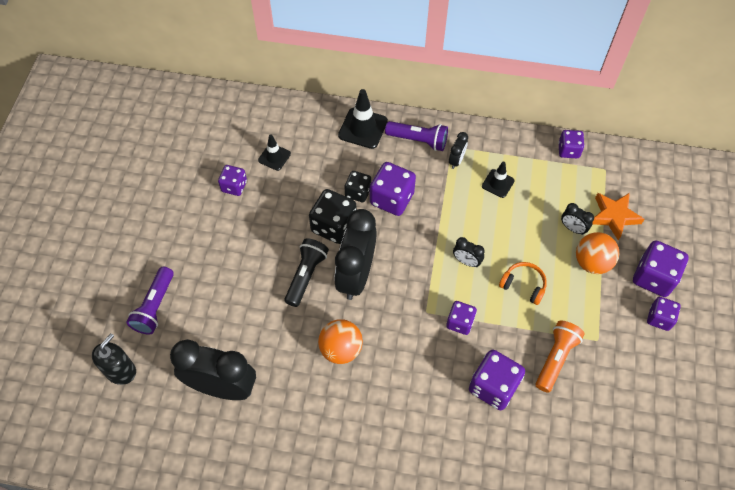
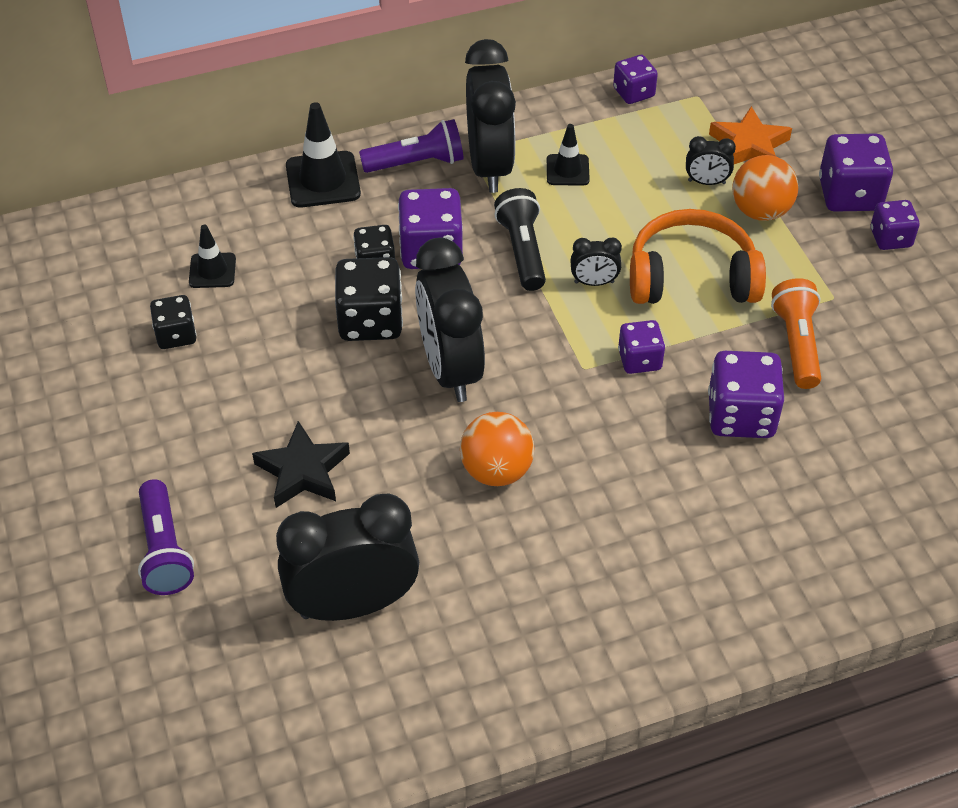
camera: 30 degrees left, 10 degrees down
(121, 371) = (172, 663): black soap dispenser -> none
(234, 186) = (176, 335): purple dice -> black dice
(246, 297) = (303, 471): none -> black star
(306, 275) = (375, 402): black flashlight -> black flashlight (522, 251)
(456, 160) = (489, 166): black clock -> black clock, size x2.29
(523, 285) = (691, 277): orange headphones -> orange headphones, size x1.85

